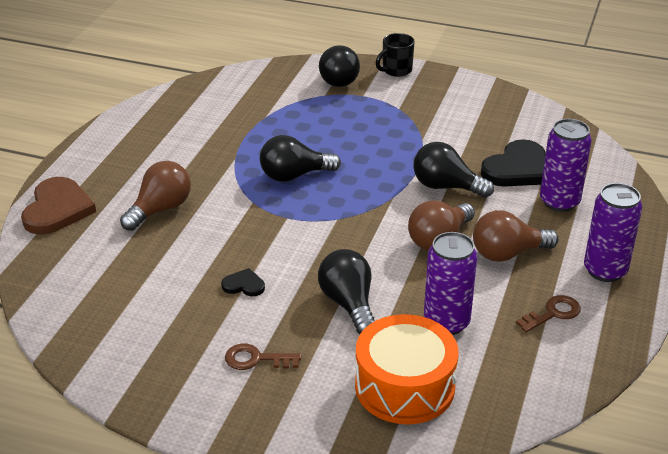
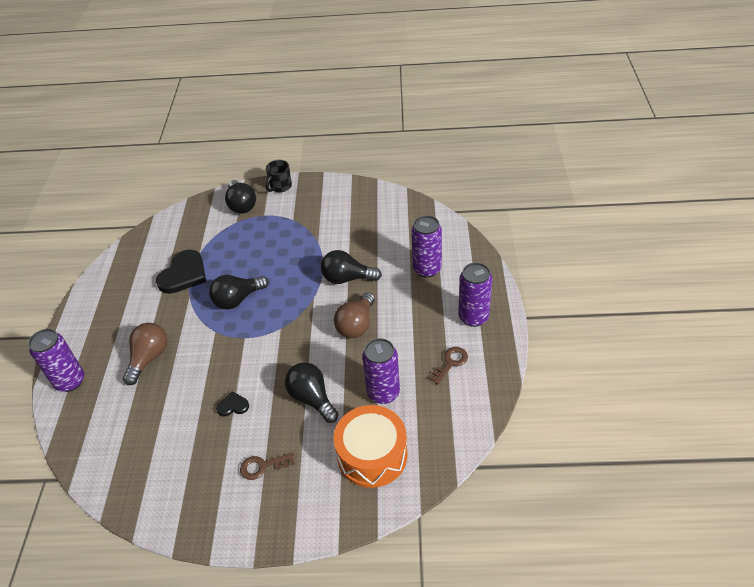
camera: 15 degrees left, 10 degrees up
(57, 209) = (70, 381): brown heart -> purple can
(507, 253) = (406, 322): brown light bulb -> none
(517, 169) = (390, 249): black heart -> black heart (183, 274)

